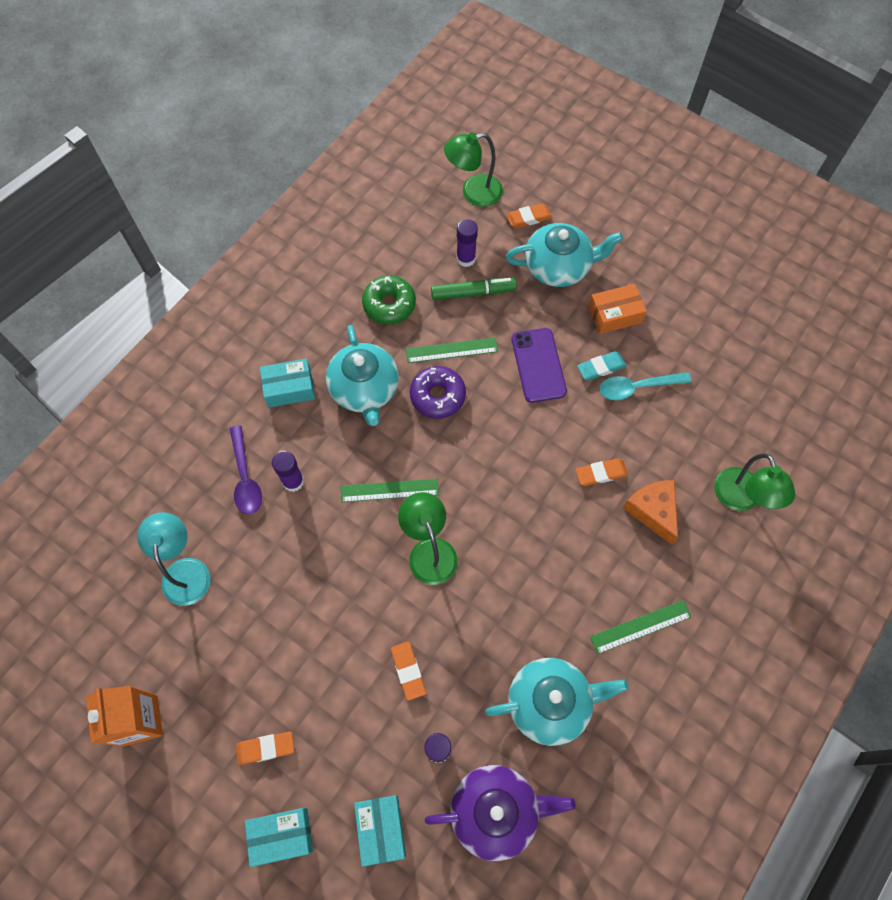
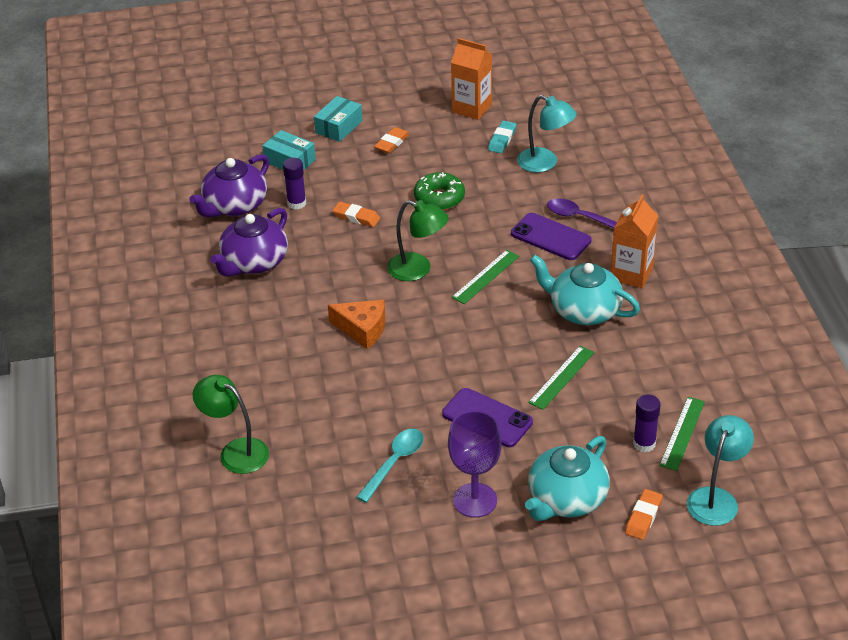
camera: 135 degrees right, 25 degrees down
(289, 388) = (631, 274): turquoise box -> orange carton
(293, 481) = (550, 237): purple glue stick -> purple phone
(389, 304) = (648, 368): green donut -> green donut (439, 198)
(437, 396) = (530, 344): purple donut -> none
(473, 193) = (716, 498): green lamp -> turquoise lamp
(473, 293) = (603, 425): green marker -> none
(550, 703) = (254, 262): turquoise teapot -> purple teapot
(601, 367) = (438, 454): turquoise eraser -> turquoise eraser (502, 139)
(601, 473) = (356, 389): orange eraser -> none
(614, 315) = (475, 500): orange box -> purple goblet
(640, 626) = (235, 332): green ruler -> green ruler (682, 433)
(652, 511) = (294, 396): orange cheese -> orange cheese (362, 329)

